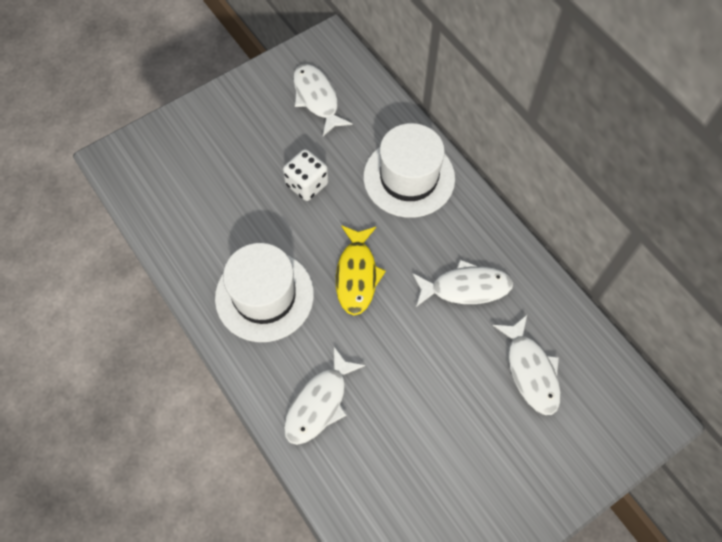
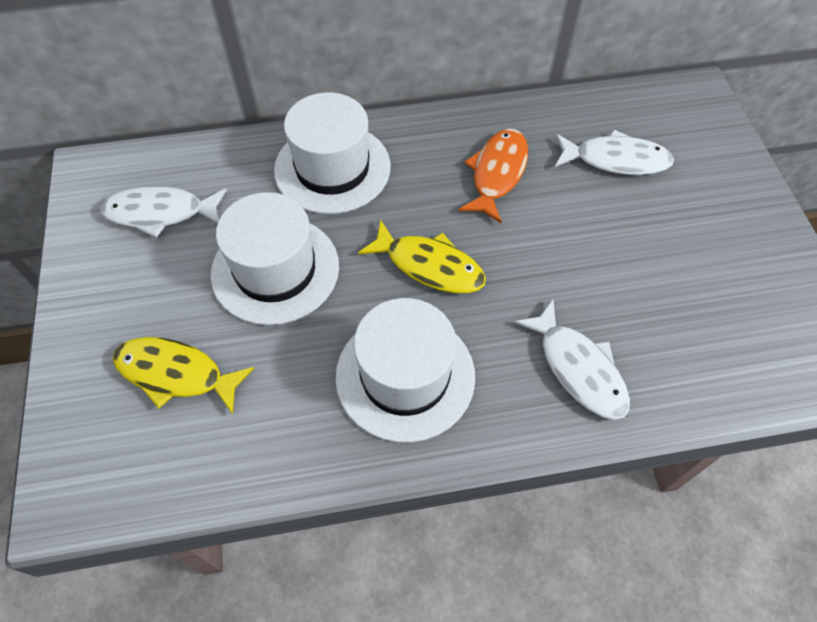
camera: 65 degrees left, 5 degrees down
(209, 169) = (176, 374): none -> yellow fish
(307, 184) = (275, 269): white dice -> white hat
(465, 288) = (497, 173): white fish -> orange fish

